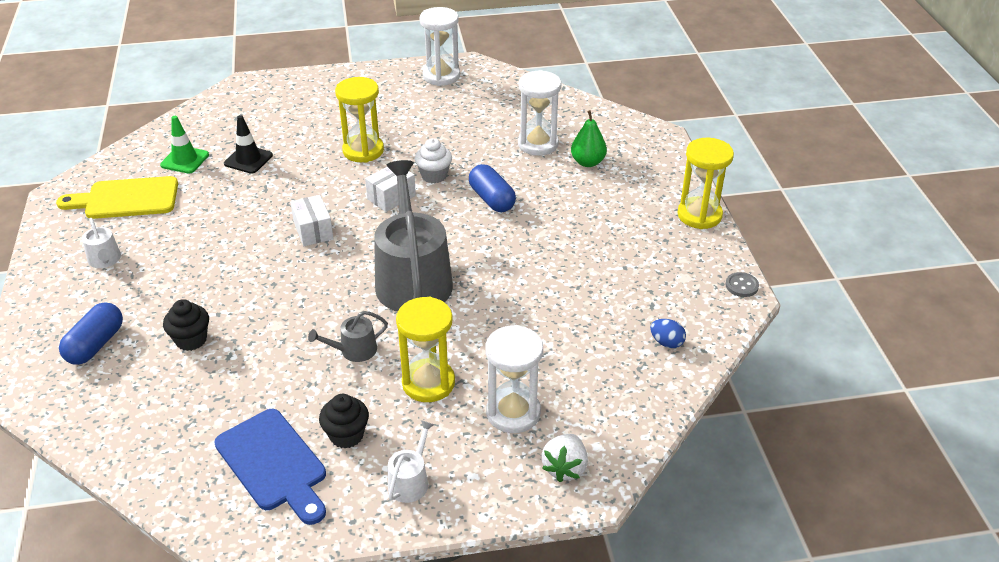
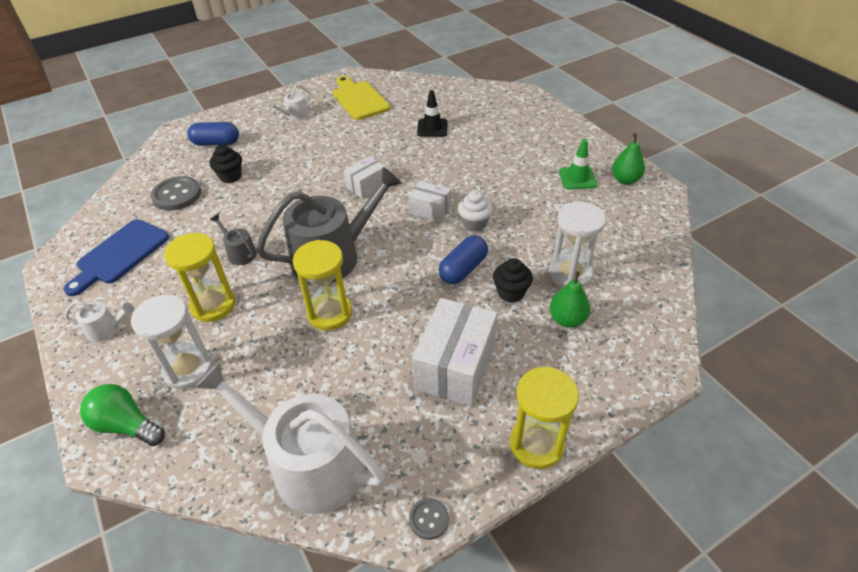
camera: 70 degrees right, 5 degrees up
(185, 160) = (414, 104): green traffic cone -> green traffic cone (577, 178)
(187, 397) = (177, 195): none -> grey button
(346, 435) = (150, 280): black cupcake -> black cupcake (511, 293)
(363, 151) = (481, 175): yellow hourglass -> yellow hourglass (330, 313)
(441, 76) = (625, 180): white hourglass -> green pear
(565, 468) = (126, 425): white strawberry -> green light bulb
(605, 235) = (455, 367): none -> white box
(666, 342) = (308, 464): blue egg -> white watering can

